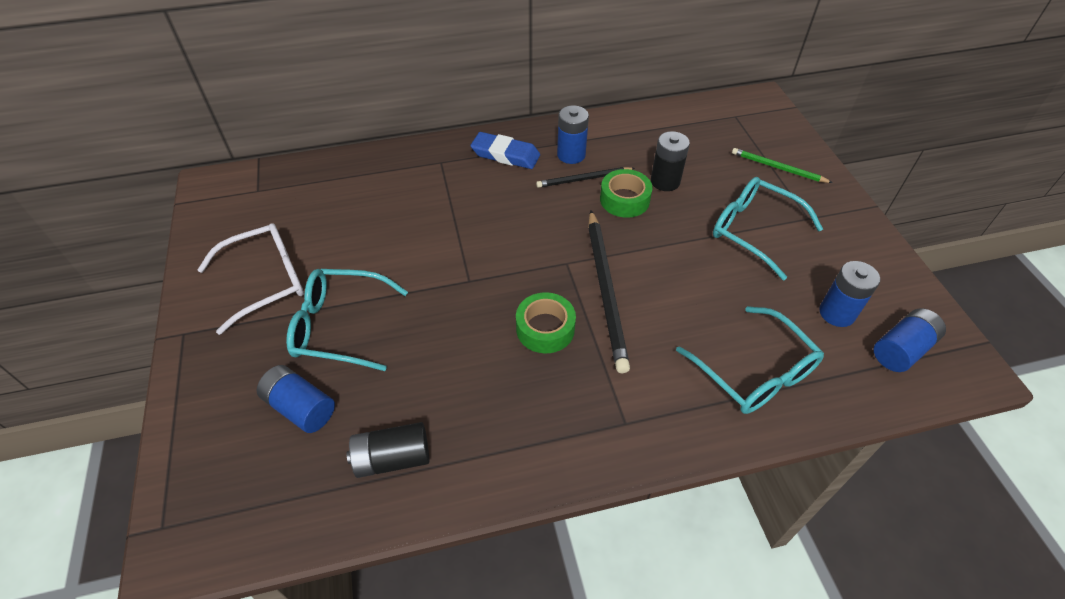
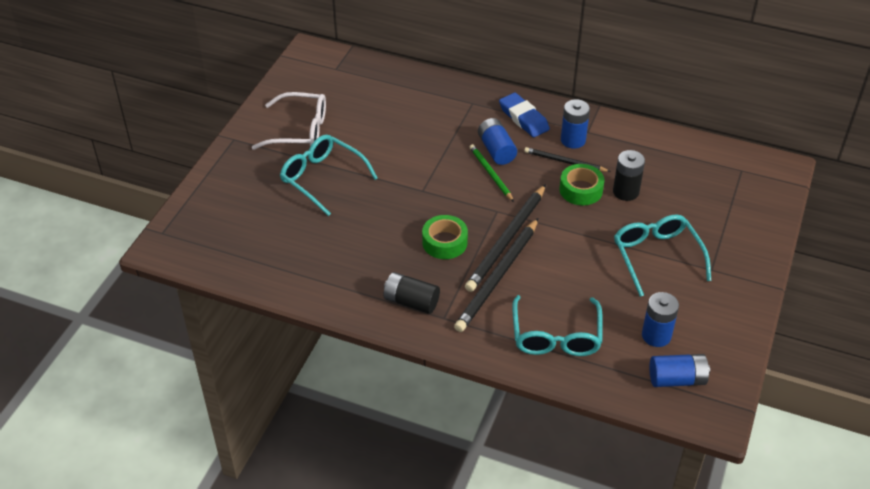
camera: 35 degrees right, 5 degrees down
(301, 407) = (268, 211): blue battery -> blue battery (496, 150)
(392, 458) = (297, 263): black battery -> black battery (411, 302)
(636, 338) = (497, 277): none -> black pencil
(777, 168) = (730, 224): green pencil -> green pencil (490, 174)

